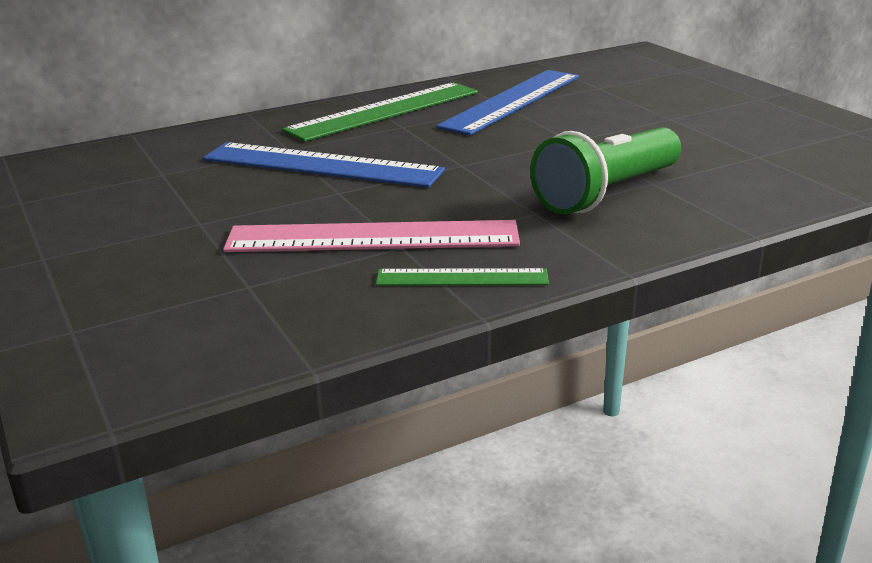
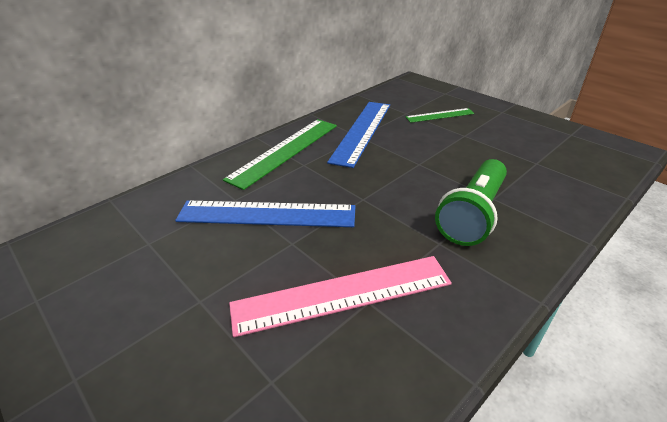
camera: 15 degrees left, 10 degrees up
(462, 278) = (432, 333): green ruler -> green ruler (439, 115)

